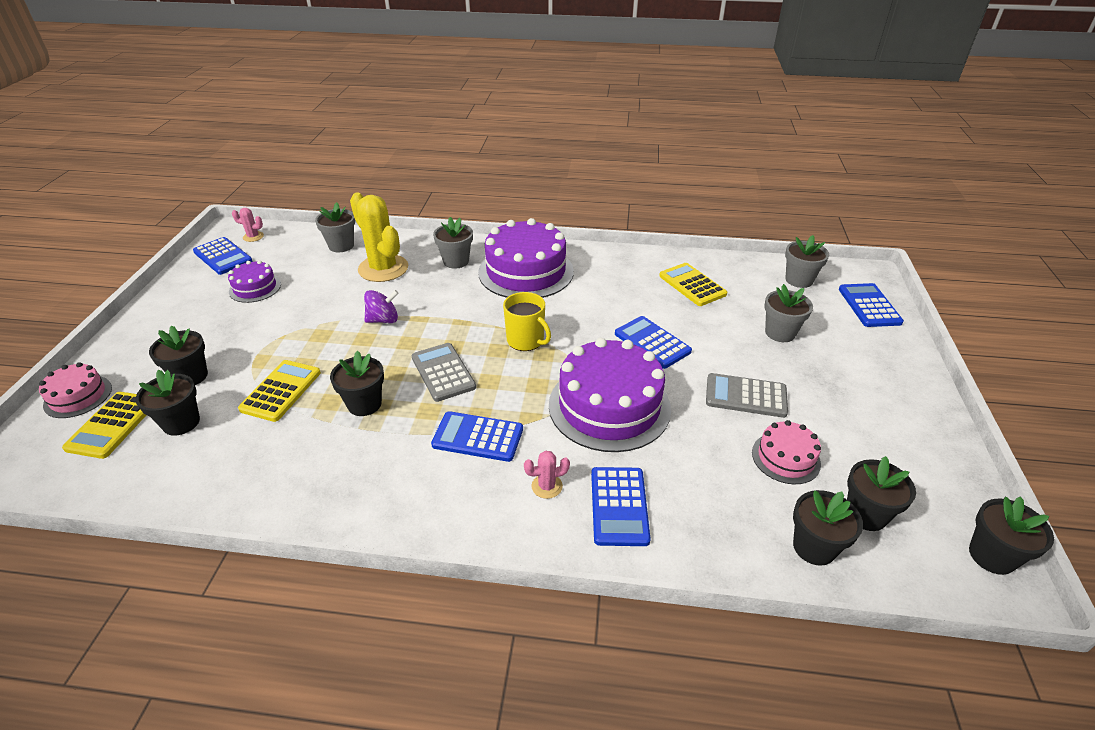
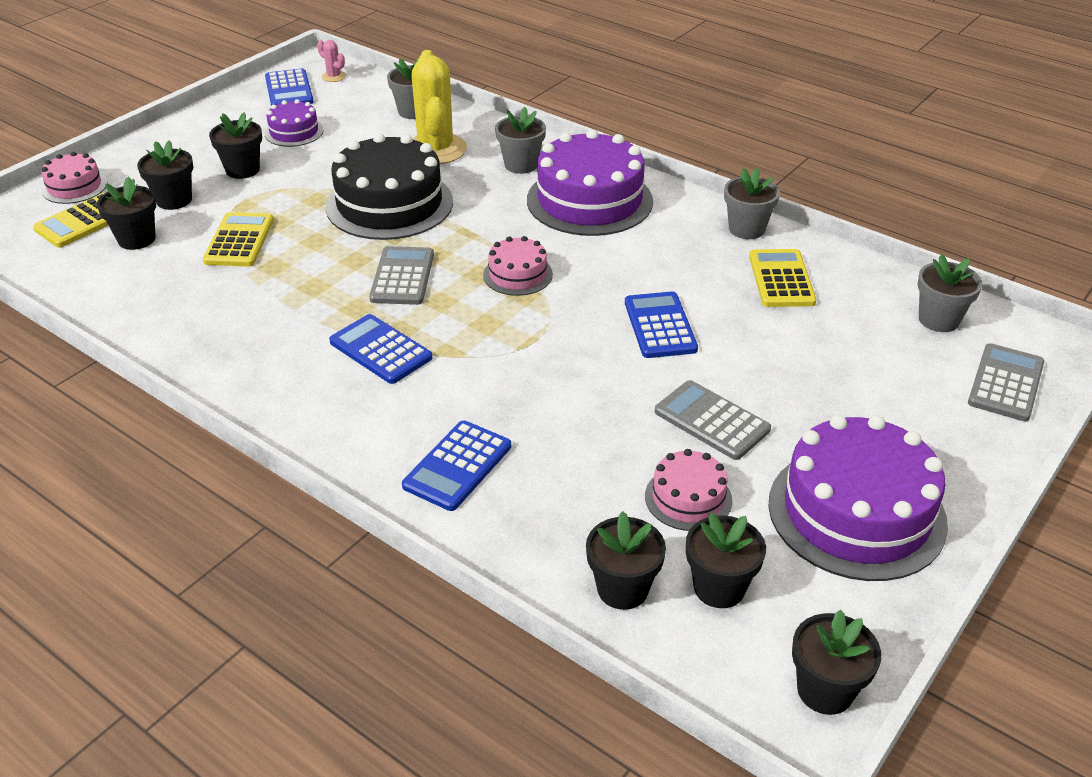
camera: 30 degrees right, 0 degrees up
(281, 391) = (239, 241): yellow calculator -> yellow calculator turned 45 degrees counterclockwise
(364, 404) = (302, 280): black flower pot -> black flower pot (242, 170)
(383, 320) = (389, 204): purple spinning top -> black cake
(526, 340) = (518, 275): yellow mug -> pink cake
(547, 486) = (404, 420): pink cactus -> none
(609, 406) = (542, 372): purple cake -> purple cake (856, 512)
(780, 333) = (836, 371): grey flower pot -> grey flower pot (746, 229)
(869, 306) = (1005, 383): blue calculator -> grey calculator

